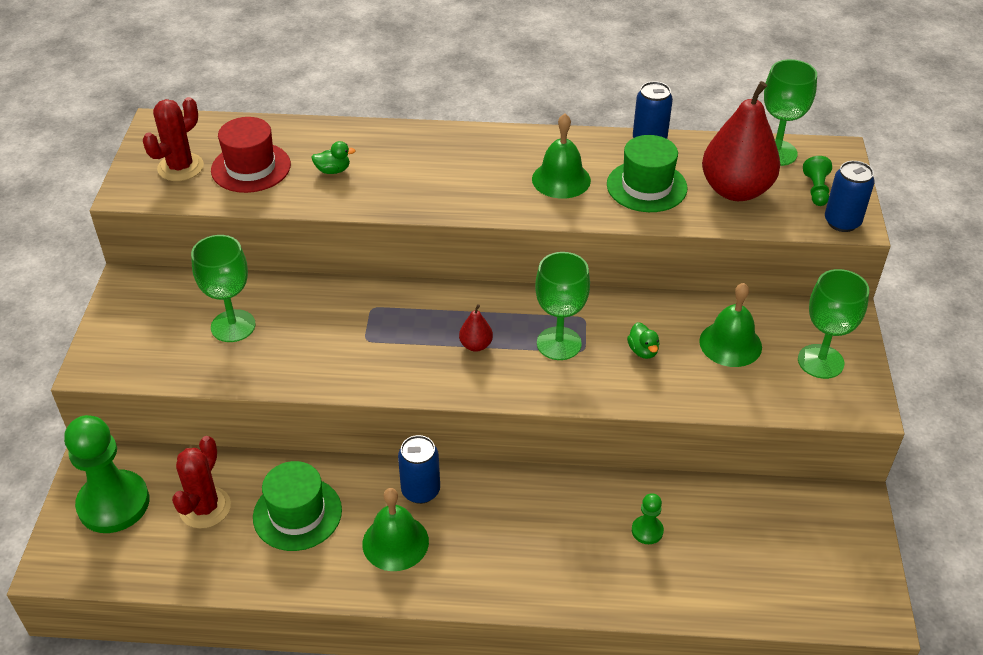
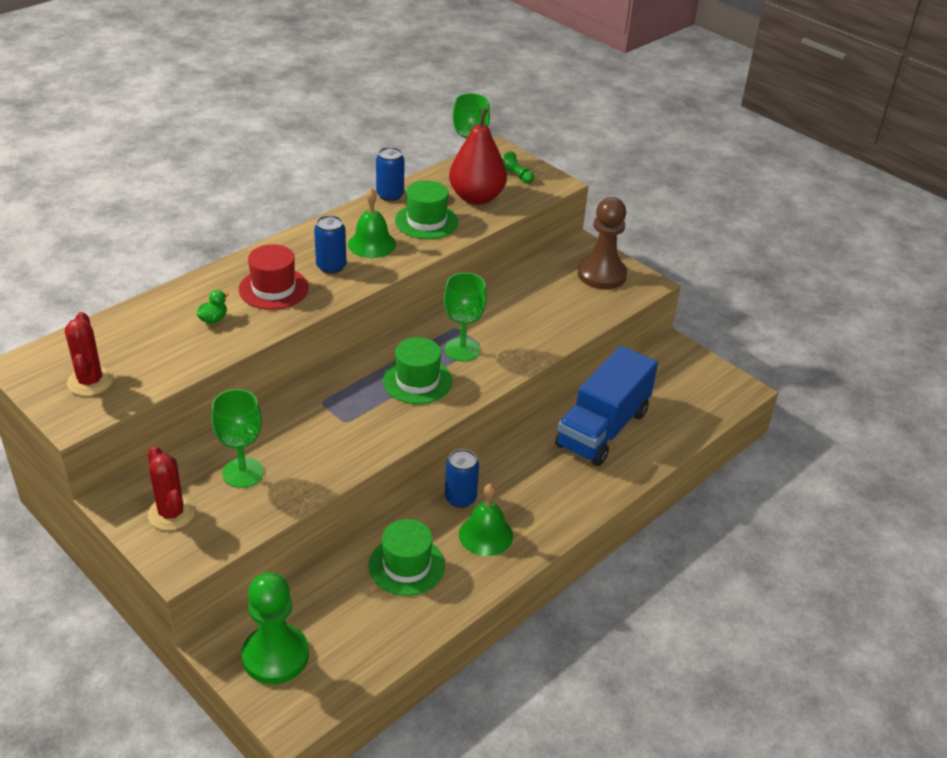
camera: 50 degrees left, 5 degrees down
(205, 508) = (343, 608): red cactus -> red cactus (171, 513)
(251, 168) = (148, 351): red hat -> red hat (273, 289)
(476, 345) = (417, 381): red pear -> green hat
(643, 351) = (511, 324): green duck -> none
(647, 531) = (602, 429): green pawn -> blue truck
(730, 344) = (549, 293): green bell -> none
(820, 361) = (601, 275): green goblet -> brown pawn
(842, 222) = (551, 185): blue can -> blue can (331, 266)

